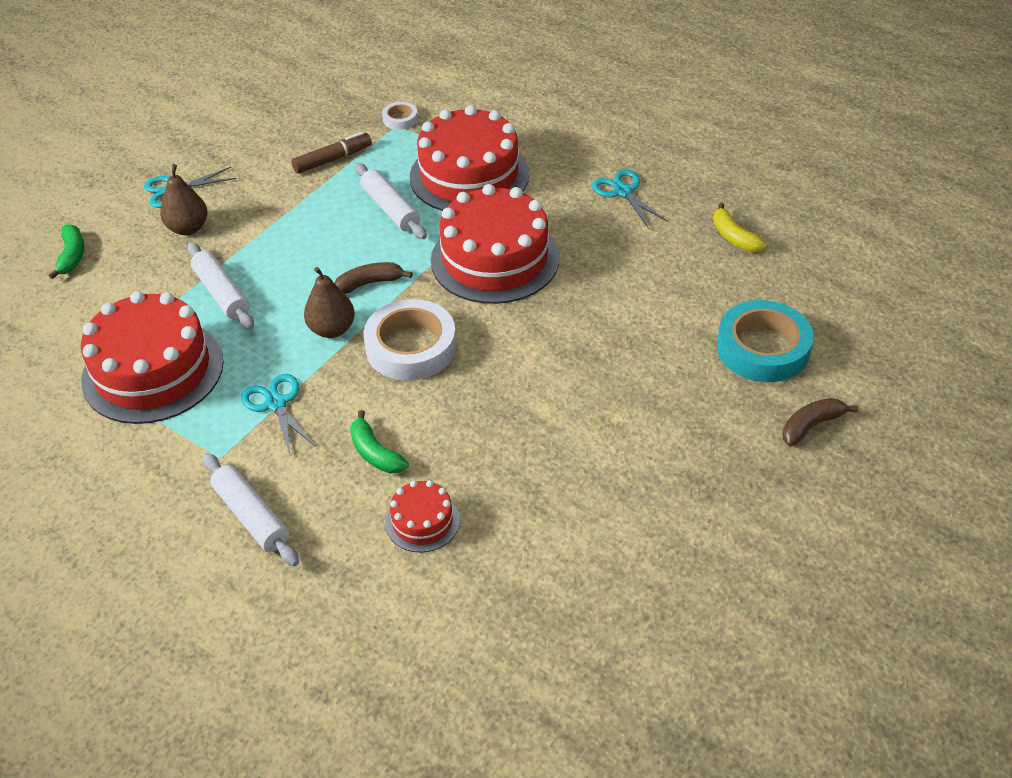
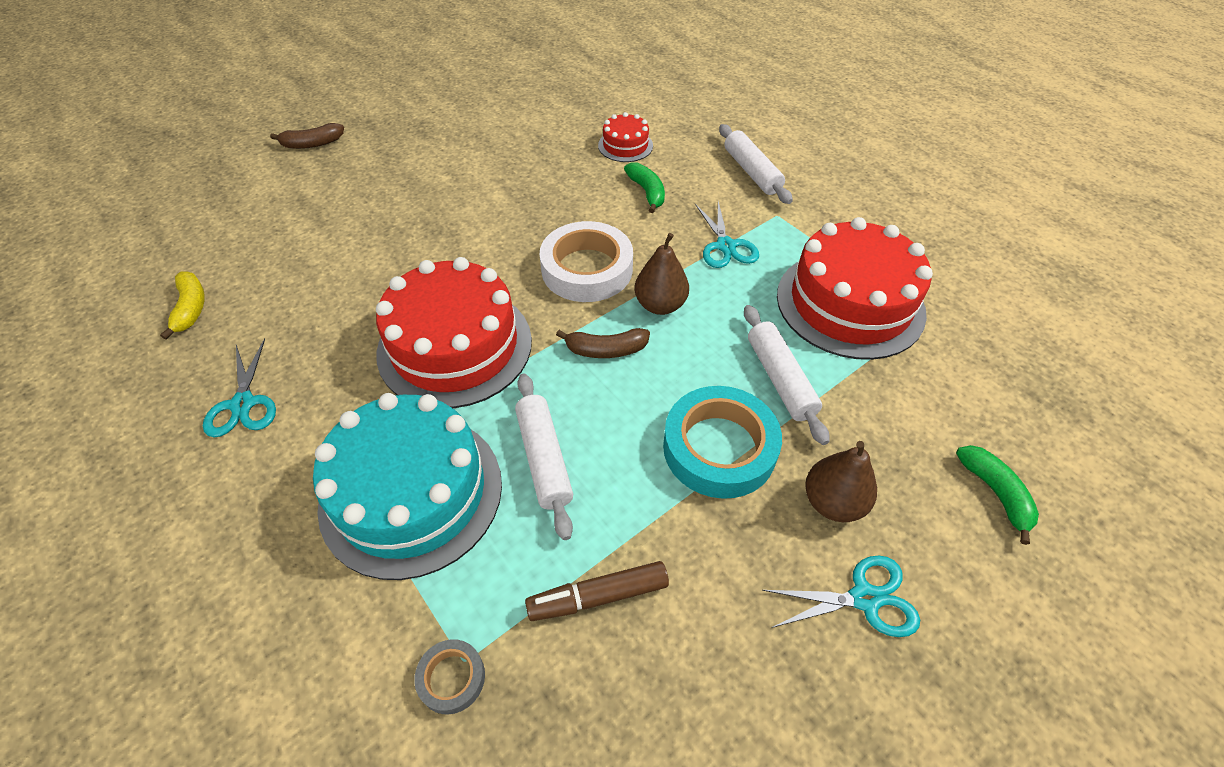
camera: 165 degrees left, 5 degrees up
(72, 256) = (995, 493): green banana -> green banana turned 150 degrees clockwise
(400, 119) = (451, 678): white tape -> grey tape
(469, 175) = (411, 493): red cake -> turquoise cake
(762, 348) = (286, 200): turquoise tape -> turquoise tape (719, 448)

